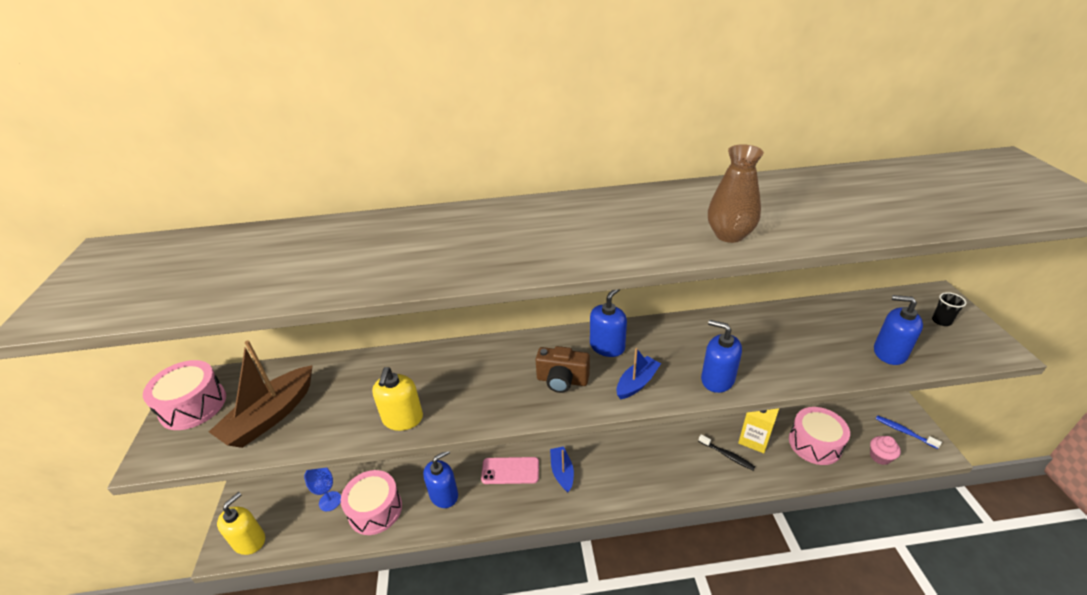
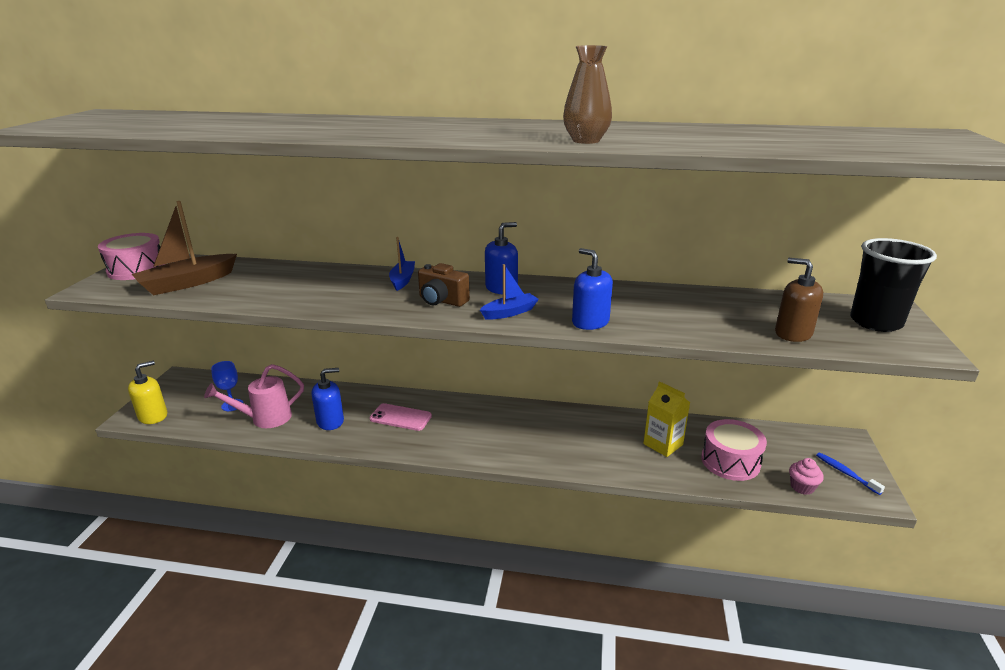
camera: 15 degrees right, 10 degrees down
(375, 510) = (265, 418): pink drum -> pink watering can
(402, 418) = (287, 300): yellow soap dispenser -> none
(562, 472) = (448, 428): blue boat -> blue boat (402, 280)
(727, 455) = (625, 450): black toothbrush -> none
(889, 353) = (793, 333): blue soap dispenser -> brown soap dispenser
(941, 321) = (875, 322): black cup -> black cup, size x2.40

